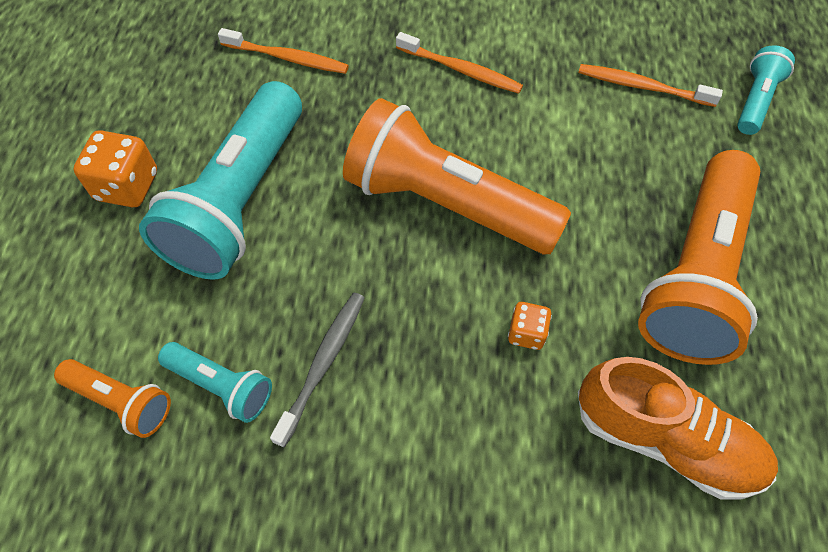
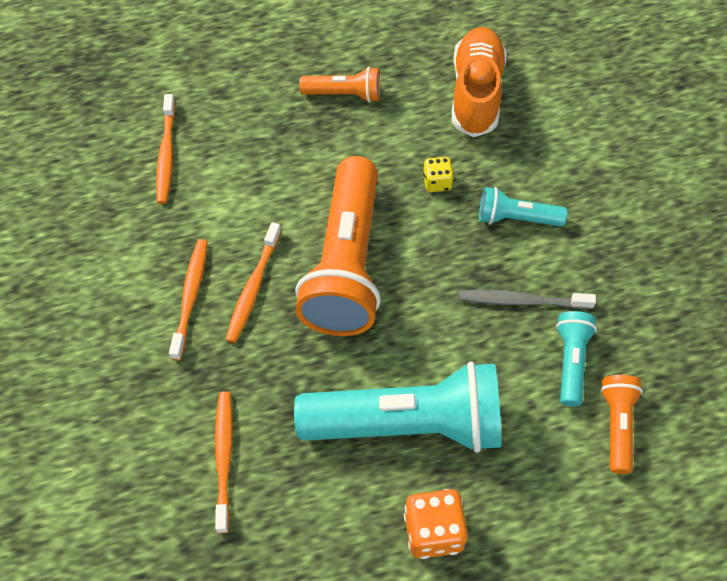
camera: 110 degrees left, 0 degrees up
(450, 118) = (253, 288): none -> orange toothbrush
(526, 333) = (437, 182): orange dice -> yellow dice
(695, 275) = (344, 94): orange flashlight -> orange flashlight, size x0.47
(755, 100) = (157, 78): turquoise flashlight -> turquoise flashlight (516, 218)

